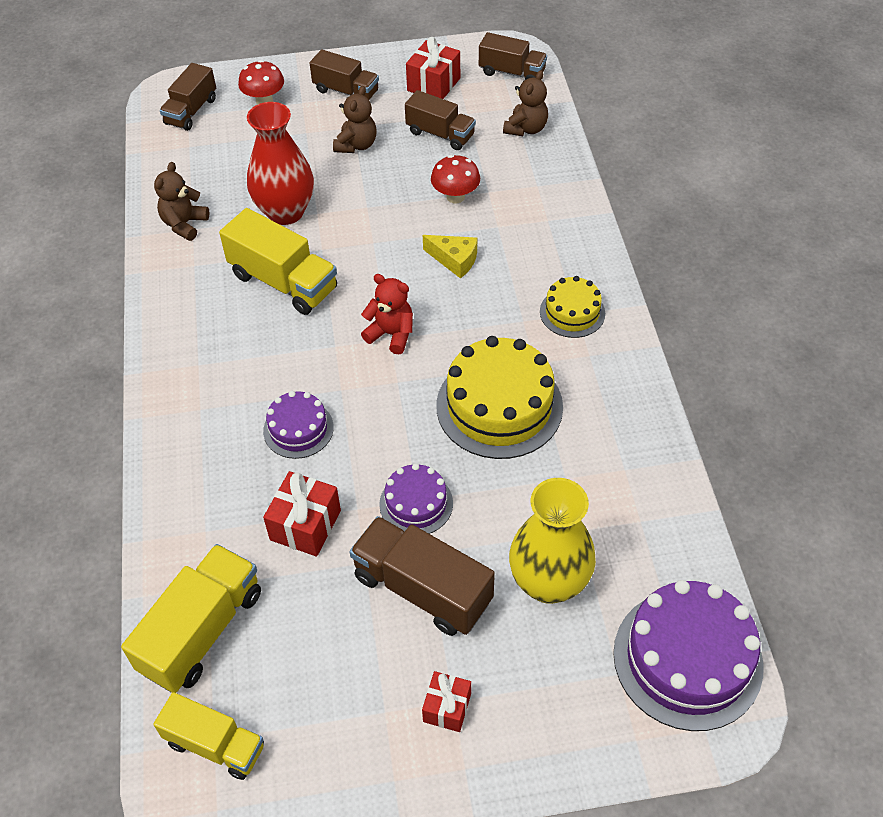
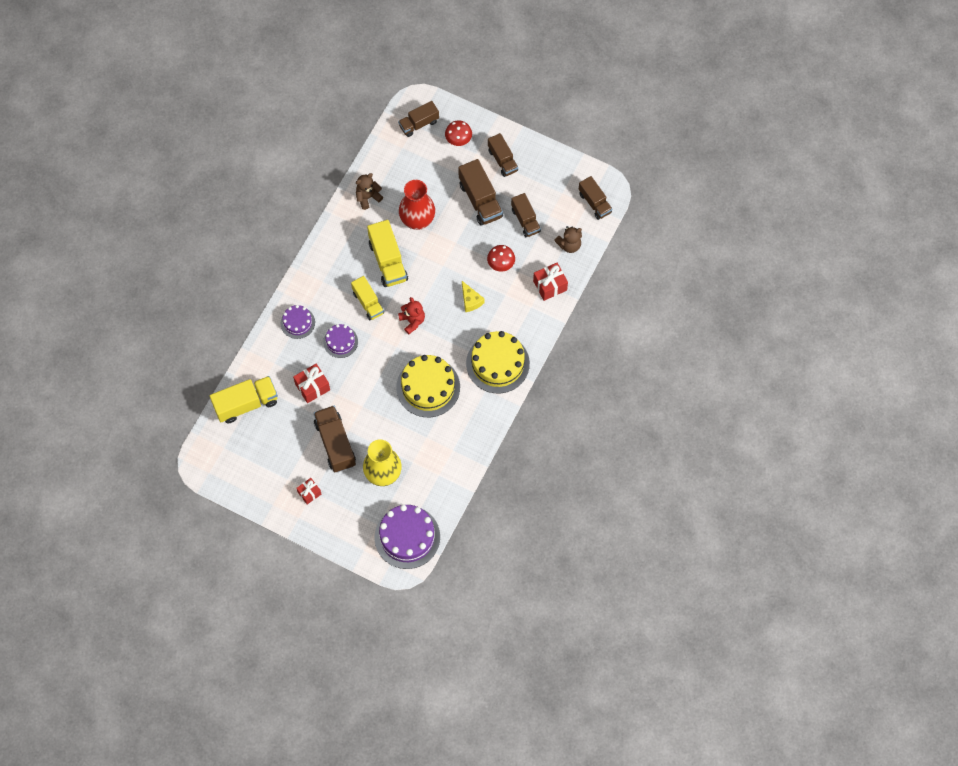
camera: 35 degrees right, 15 degrees up
(215, 745) = (223, 450): yellow truck -> yellow truck (368, 303)
(356, 145) = (480, 200): brown teddy bear -> brown truck
(416, 503) = (360, 407): purple cake -> purple cake (297, 322)
(433, 84) = (549, 185): red gift -> red gift (550, 285)
(572, 312) = (497, 363): yellow cake -> yellow cake, size x1.82

